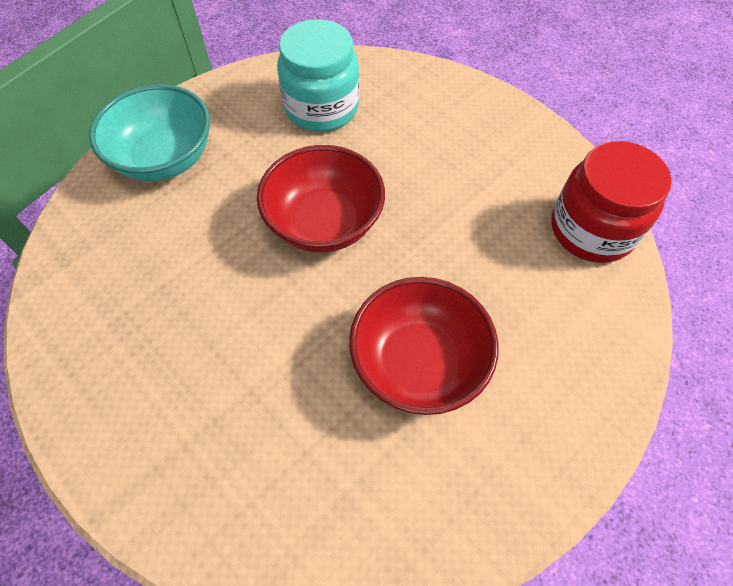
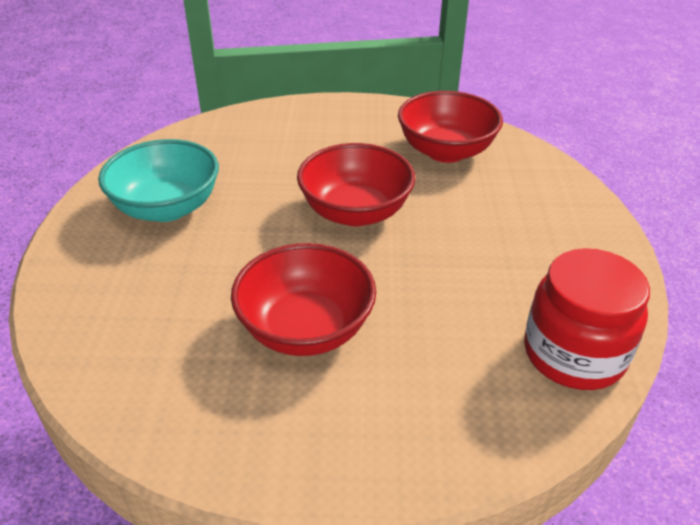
camera: 45 degrees right, 20 degrees down
(165, 158) = (304, 123): turquoise bowl -> turquoise bowl (167, 208)
(321, 108) = (446, 151): turquoise jar -> red bowl

